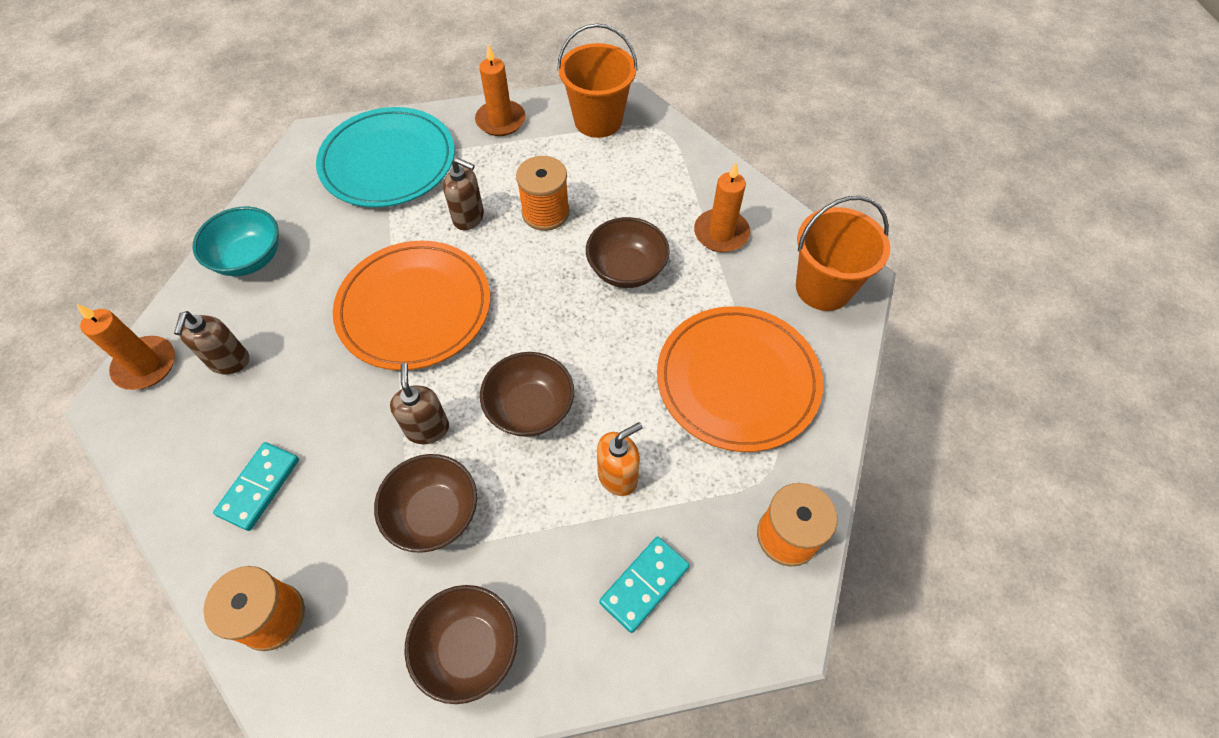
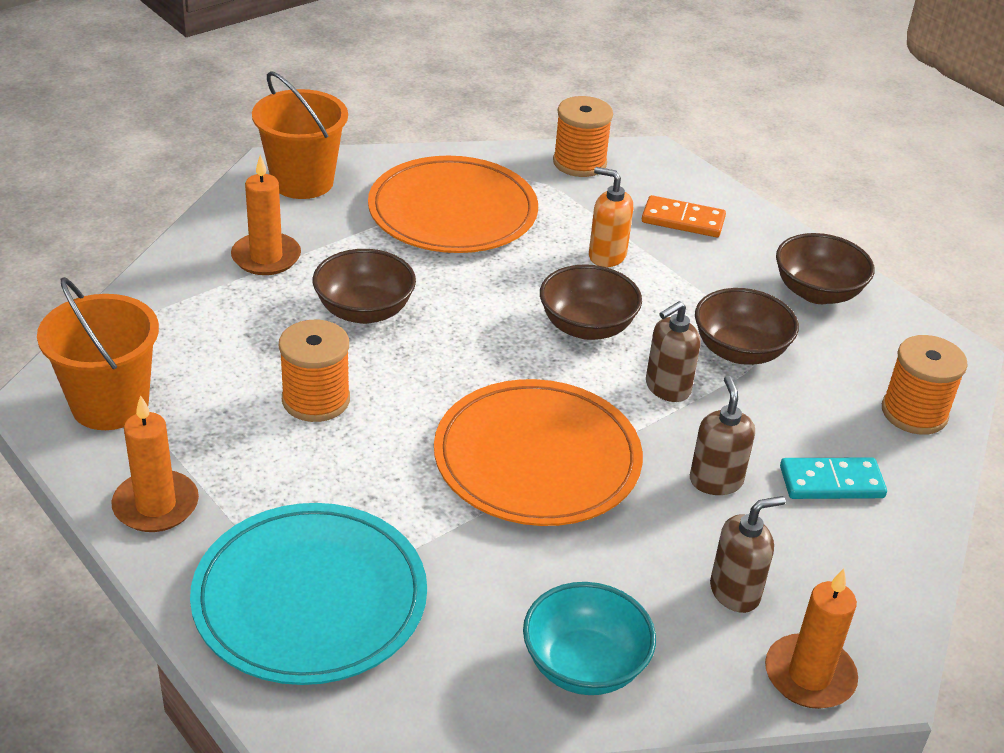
camera: 120 degrees left, 20 degrees down
(469, 218) = (367, 466): brown soap dispenser -> brown soap dispenser (715, 481)
(644, 584) = (683, 220): turquoise domino -> orange domino

